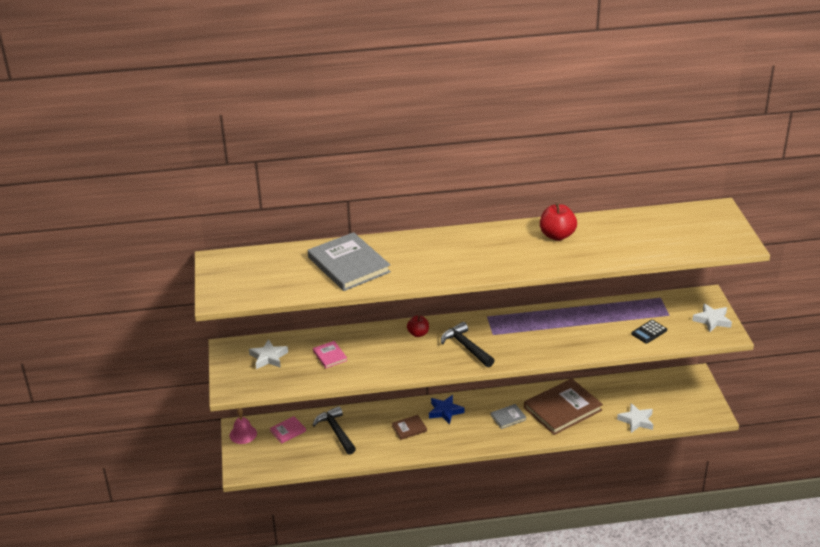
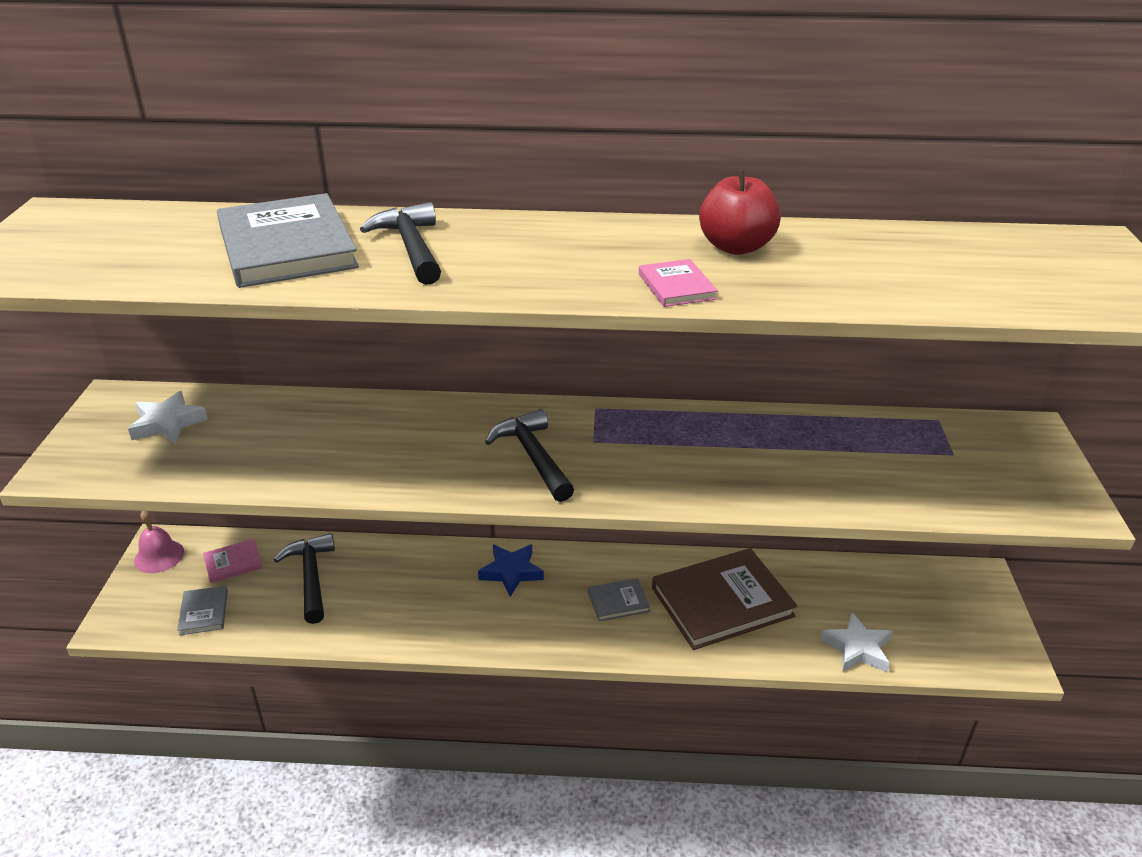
camera: 10 degrees right, 0 degrees up
(287, 458) = (204, 612): none -> grey book
(330, 356) = (275, 436): pink book -> pink book (676, 286)
(407, 257) = (411, 247): none -> black hammer
(409, 428) = (436, 593): brown book -> none
(418, 334) = (455, 421): red apple -> none
(649, 332) = (907, 481): black calculator -> none
(712, 320) = (1043, 477): white star -> none

